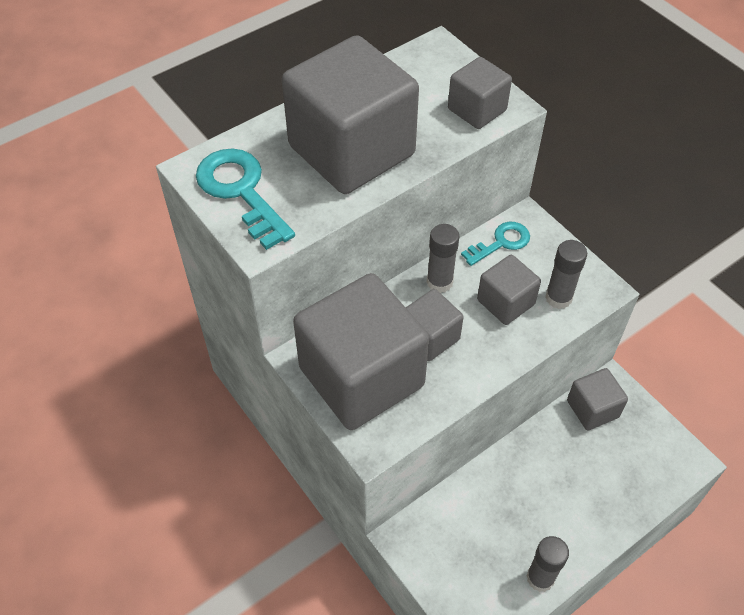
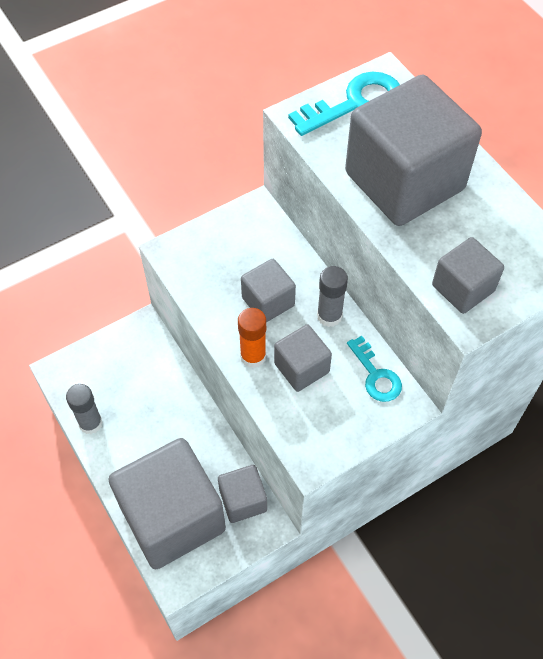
camera: 95 degrees right, 5 degrees up
(361, 377) = (233, 248): grey cube -> grey cube (172, 517)
(501, 345) = (253, 356): none -> orange glue stick
(558, 298) = (303, 415): grey glue stick -> none

